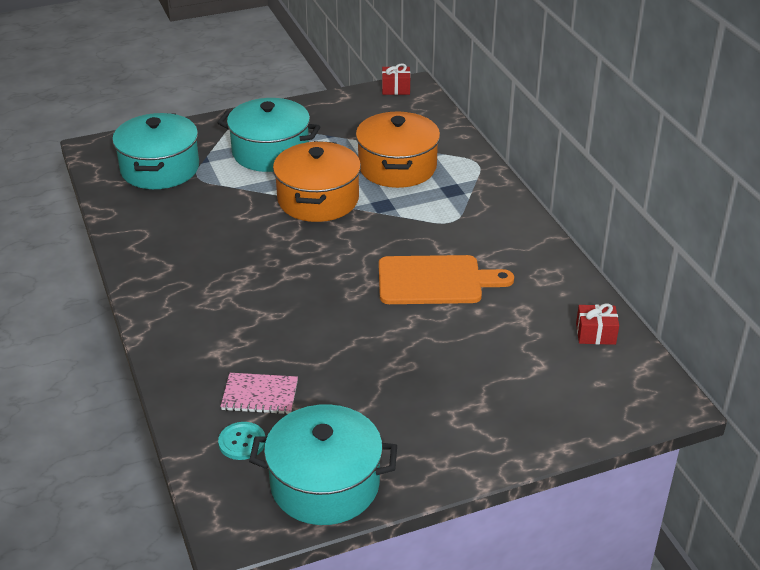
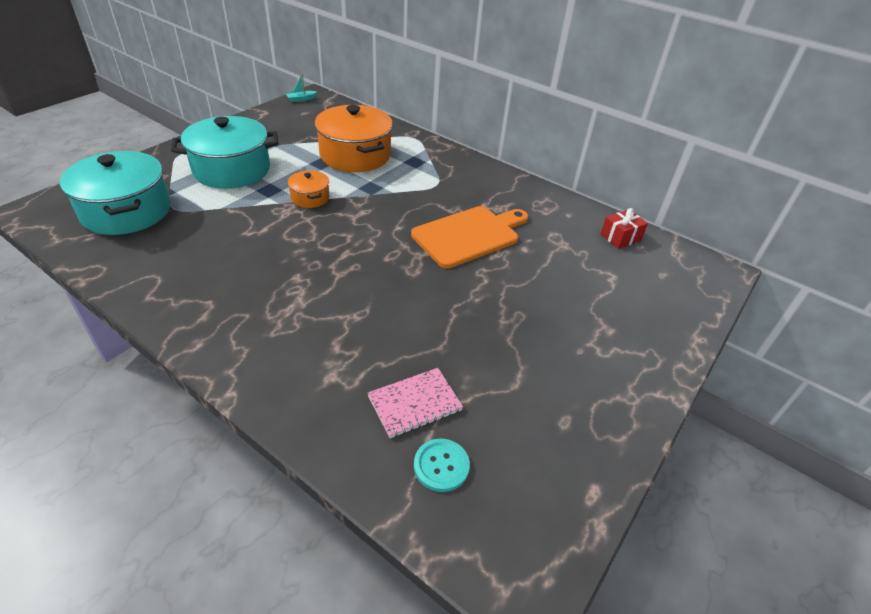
camera: 35 degrees left, 5 degrees up
(318, 199) = (310, 198): orange pot -> orange pot, size x0.48
(325, 484) = (560, 472): turquoise pot -> none
(396, 89) = (301, 99): red gift -> turquoise boat

